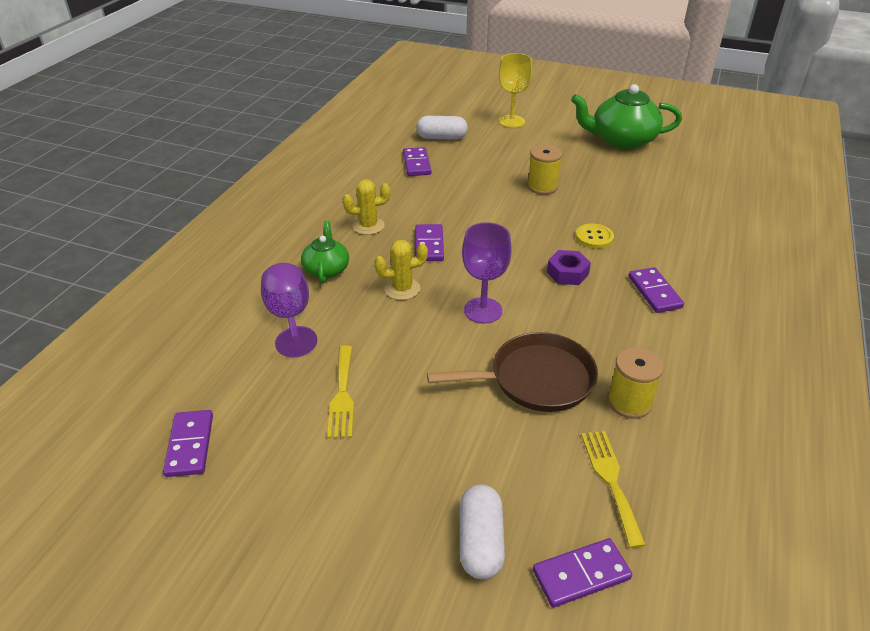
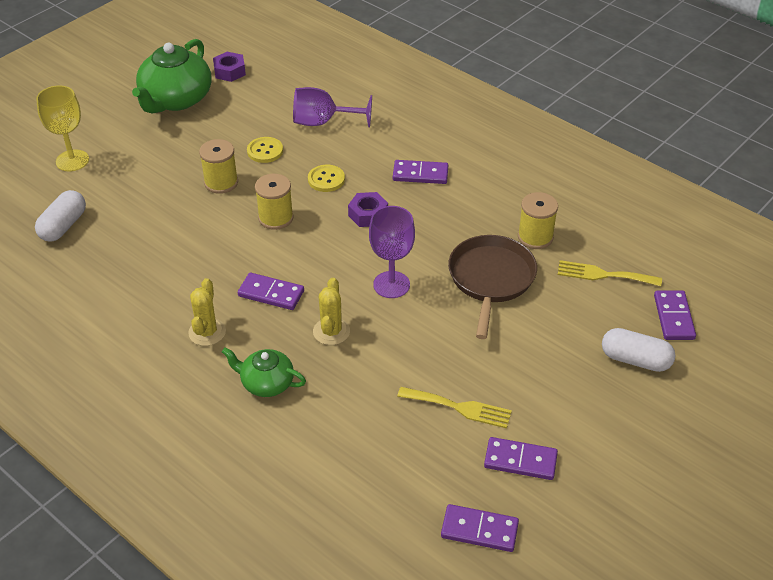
camera: 70 degrees left, 5 degrees up
(290, 317) = (332, 427): purple goblet -> purple goblet (323, 122)
(417, 164) = (106, 262): purple domino -> purple domino (520, 460)
(521, 224) = (276, 218): none -> yellow spool
(601, 196) = (265, 151): none -> yellow button
(685, 153) = (229, 71): none -> purple nut

